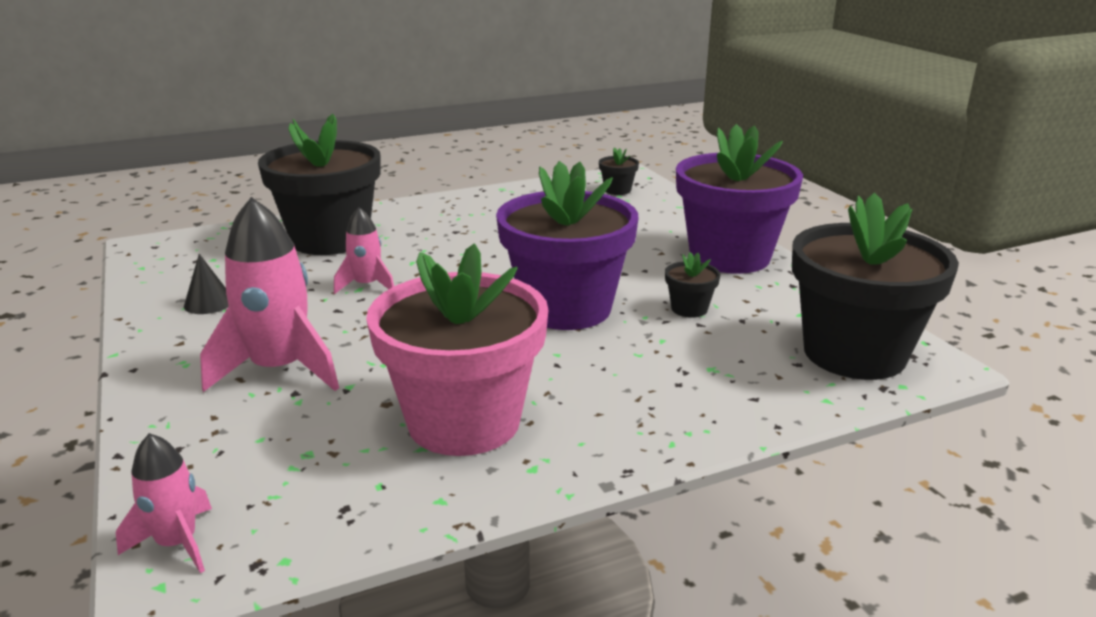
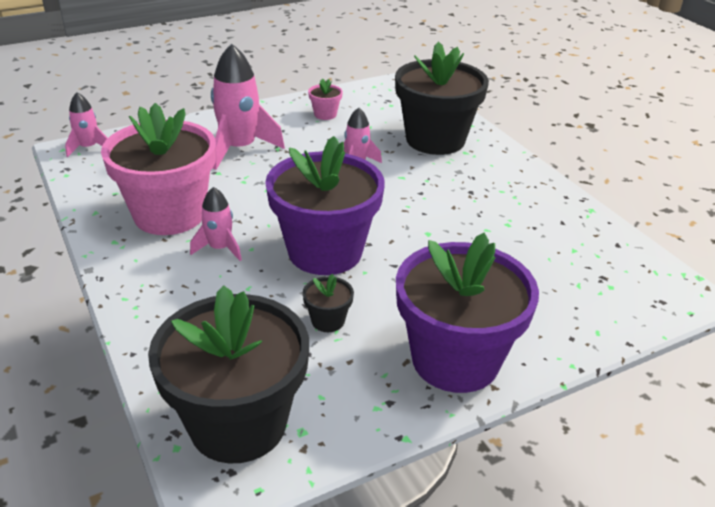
camera: 85 degrees right, 10 degrees up
(209, 303) = (325, 114): black cone -> pink flower pot
(556, 375) = (219, 248): none -> pink rocket
(617, 190) = (627, 285): black flower pot -> none

